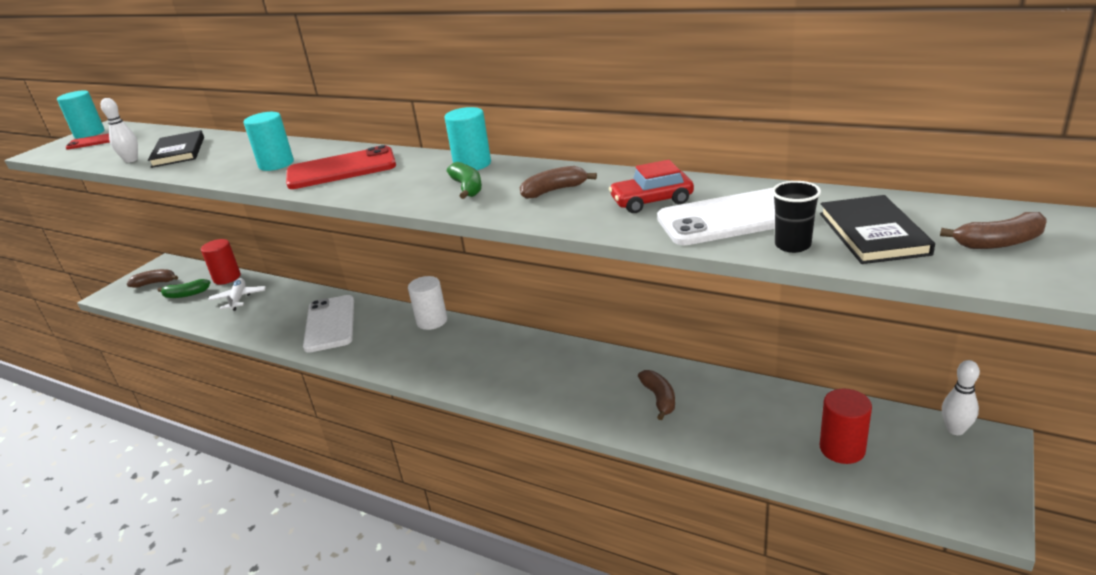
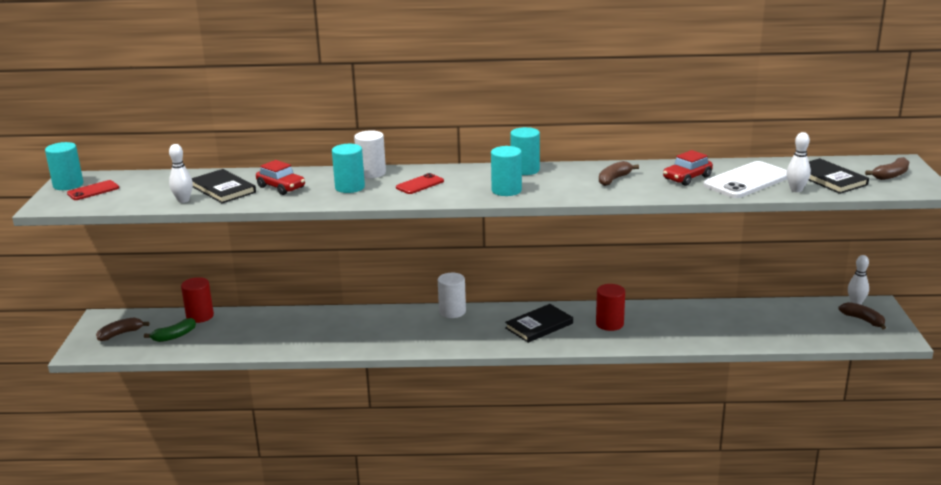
camera: 30 degrees left, 5 degrees down
(223, 156) = (281, 187): none -> red car
(238, 299) = (240, 329): white plane -> none
(321, 149) = (371, 173): none -> white cylinder
(330, 324) = (362, 330): white phone -> none
(341, 169) = (420, 184): red phone -> red phone, size x0.54
(412, 189) = (506, 190): none -> turquoise cylinder
(467, 188) = (548, 185): green banana -> none
(498, 361) = (539, 326): none -> black book
(659, 398) = (676, 323): brown banana -> brown banana (863, 320)
(792, 245) = (796, 190): black cup -> white bowling pin
(842, 449) = (806, 325): red cylinder -> red cylinder (609, 324)

